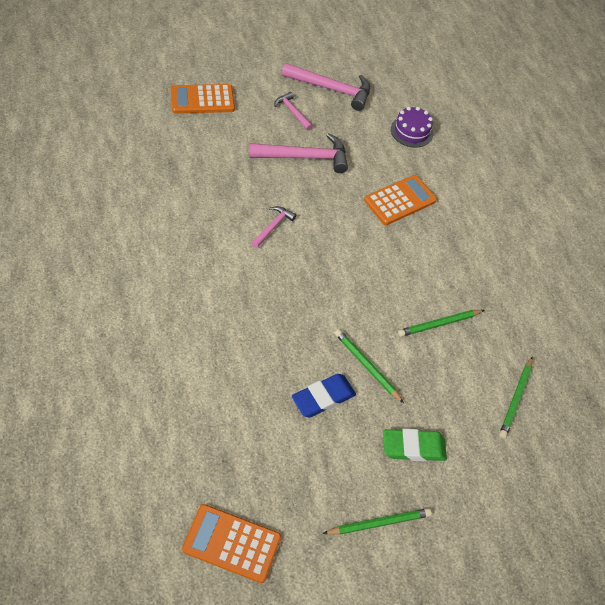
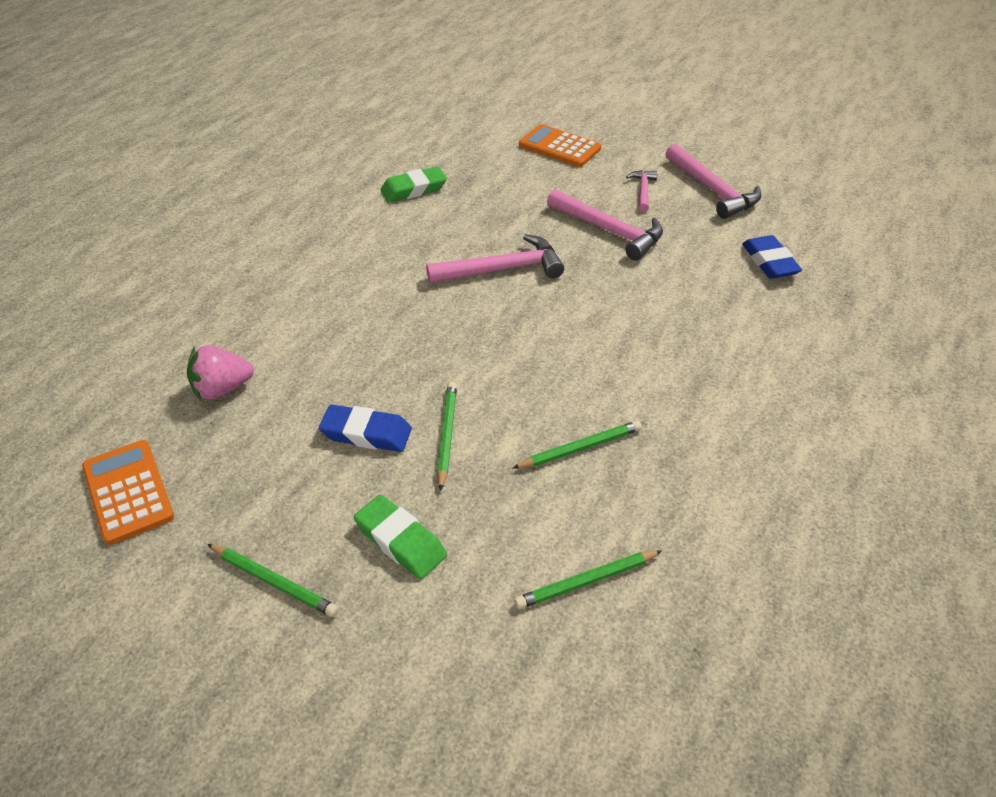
camera: 50 degrees right, 10 degrees down
(142, 193) = (414, 189): none -> green eraser
(201, 433) = (222, 389): none -> pink strawberry
(273, 226) = (502, 269): pink hammer -> pink hammer, size x1.84
(400, 200) = (675, 314): orange calculator -> none
(411, 131) = (769, 262): purple cake -> blue eraser
(439, 324) = (580, 448): green pencil -> green pencil turned 135 degrees clockwise

